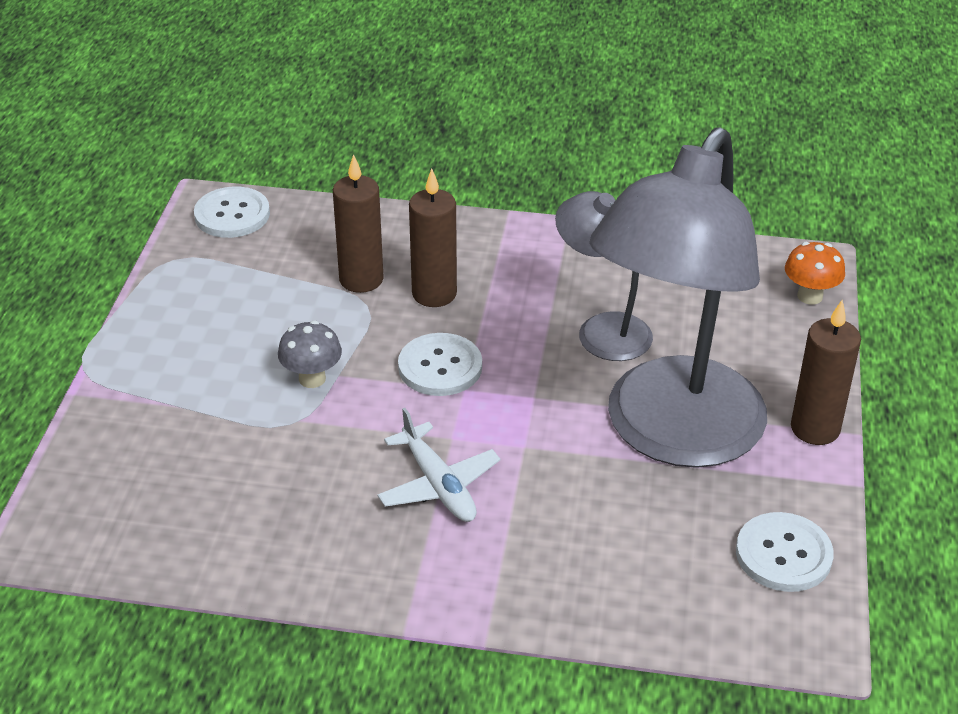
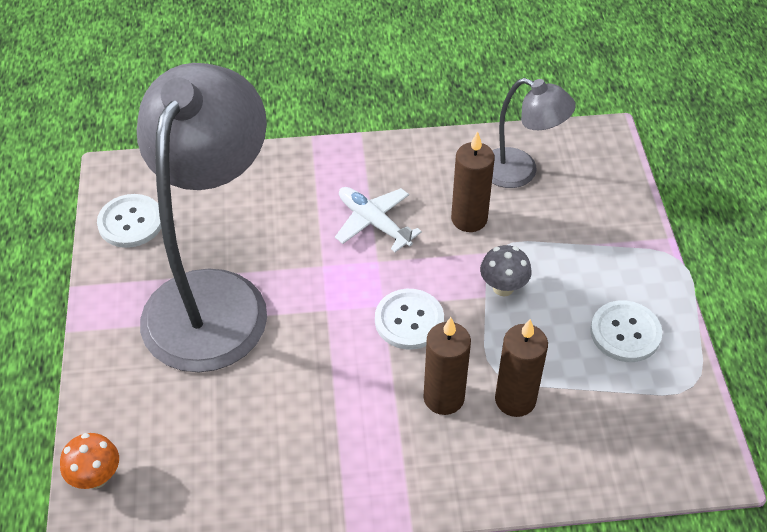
camera: 165 degrees right, 10 degrees up
(232, 215) = (679, 455): white button -> white button (625, 333)
(601, 330) = (285, 390): grey lamp -> grey lamp (520, 172)
(815, 428) = (102, 327): brown candle -> brown candle (469, 219)

